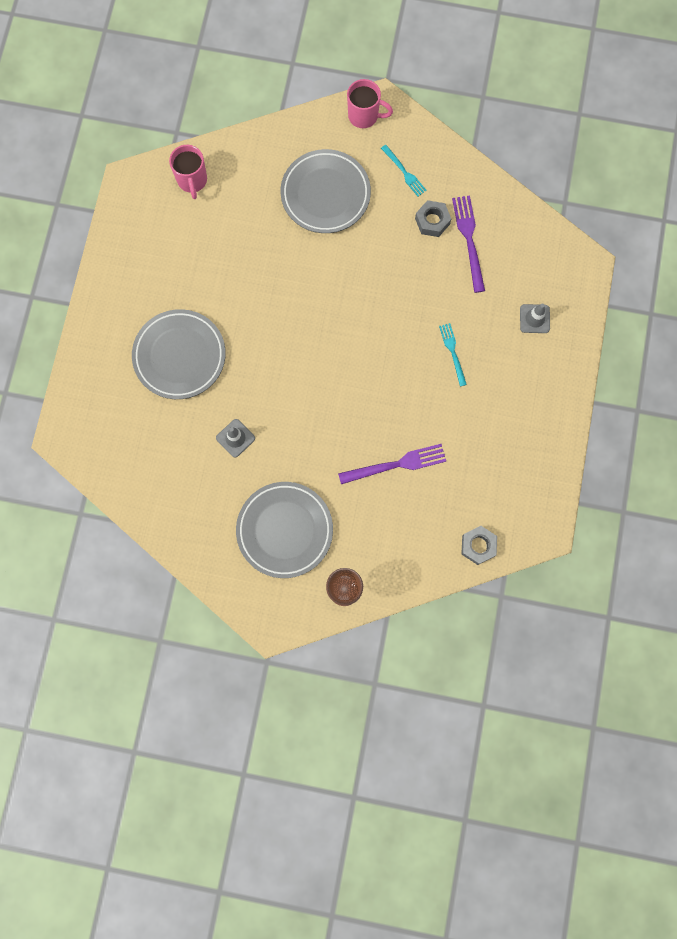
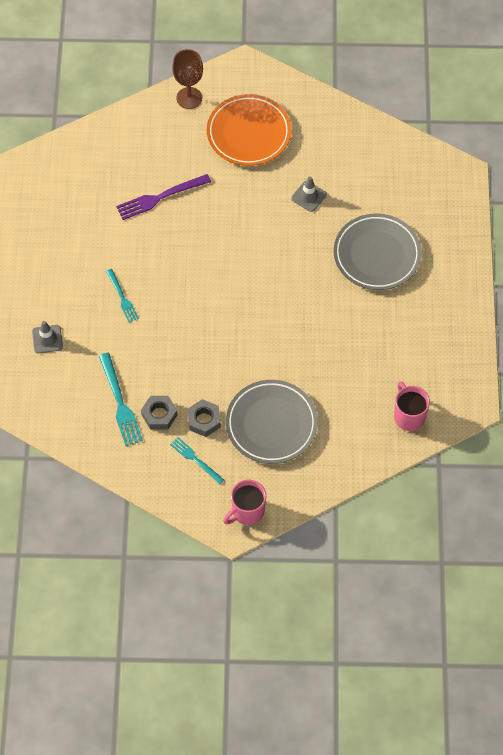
camera: 170 degrees right, 15 degrees down
(285, 530) = (249, 133): grey plate -> orange plate
(364, 116) = (247, 511): pink mug -> pink mug turned 45 degrees counterclockwise
(468, 239) = (120, 403): purple fork -> turquoise fork
(478, 546) = (79, 147): grey nut -> grey nut (204, 420)

